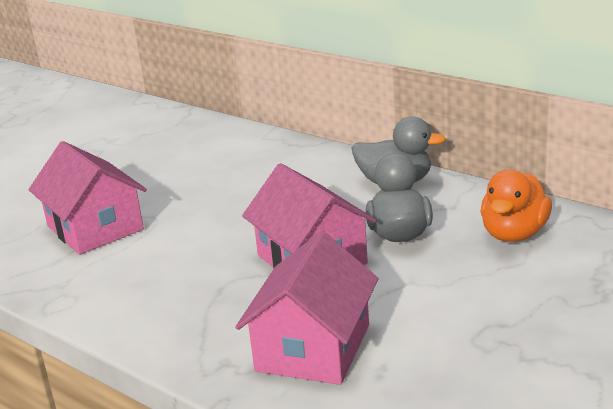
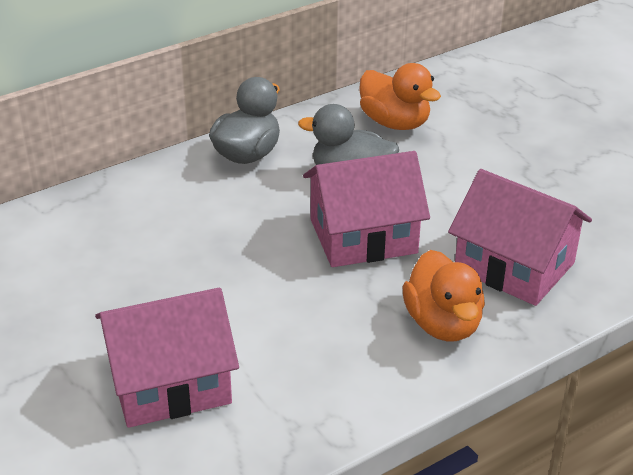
camera: 75 degrees left, 10 degrees up
(205, 324) = (443, 324): none -> orange duck

